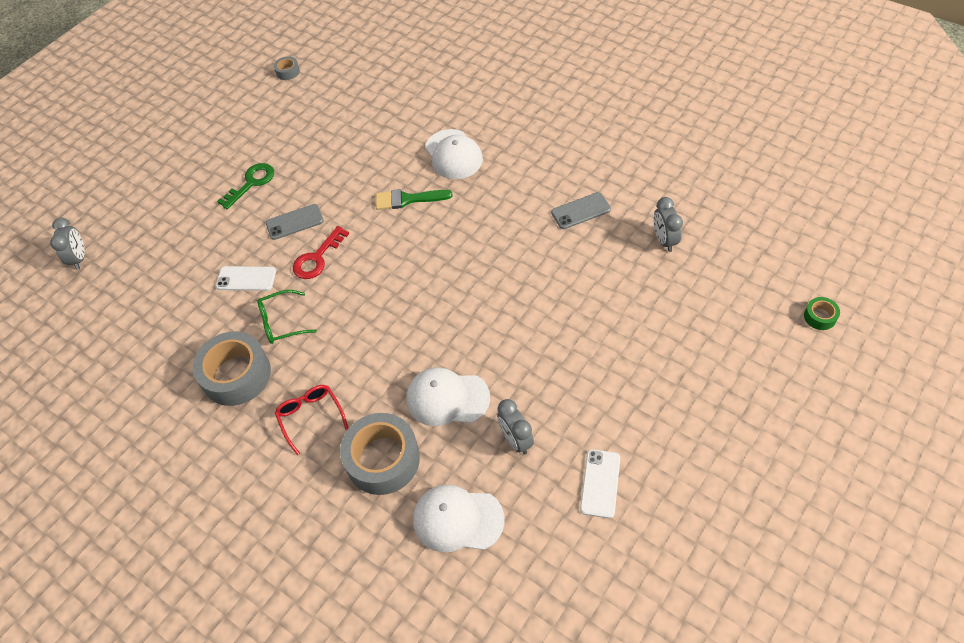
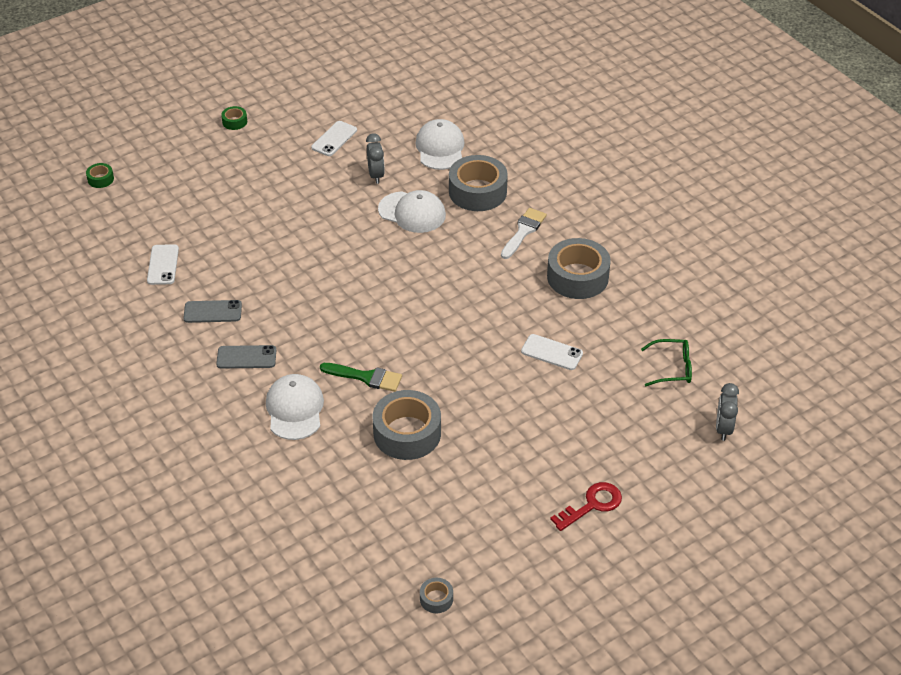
camera: 165 degrees left, 10 degrees down
(251, 183) = (523, 452): green key -> none
(281, 322) = (528, 305): green glasses -> green glasses (672, 368)
(294, 222) = (488, 392): grey phone -> grey phone (246, 357)
(310, 417) = (523, 231): red glasses -> white brush
(317, 258) = (477, 349): red key -> red key (592, 505)
(352, 166) = (407, 433): none -> grey tape
(457, 519) = (440, 148): white cap -> white cap turned 120 degrees counterclockwise
(664, 240) = (163, 265): grey clock -> white phone
(744, 465) = (234, 122): none -> green tape

